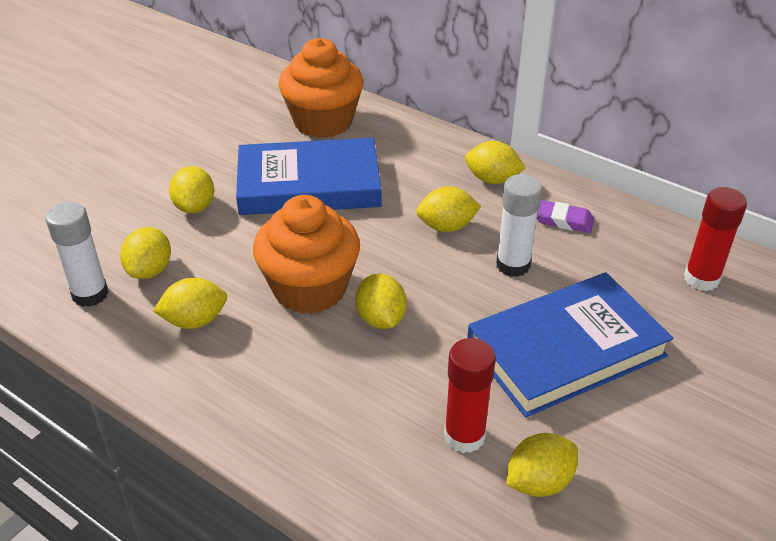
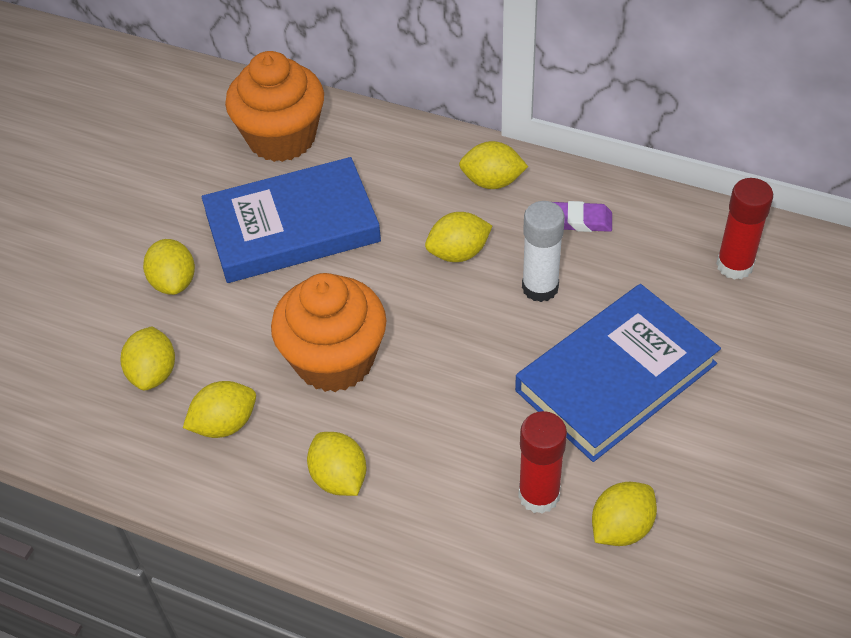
camera: 10 degrees left, 10 degrees up
(90, 294) = (99, 416): white glue stick -> none
(381, 319) = (420, 381): yellow lemon -> yellow lemon (339, 478)

